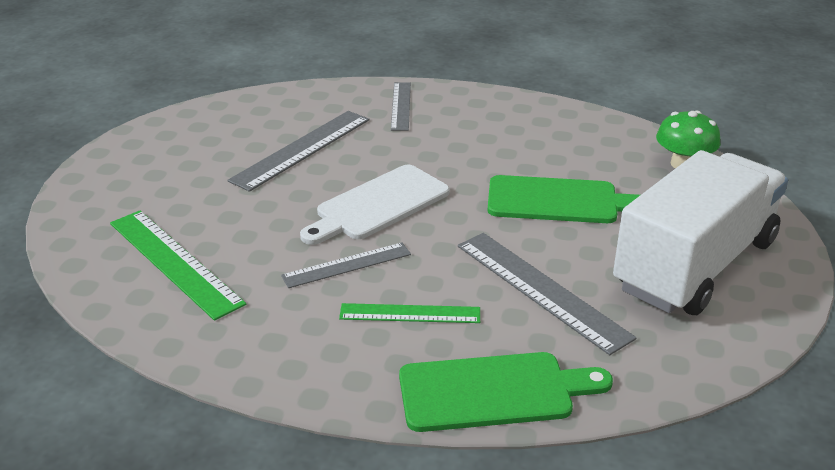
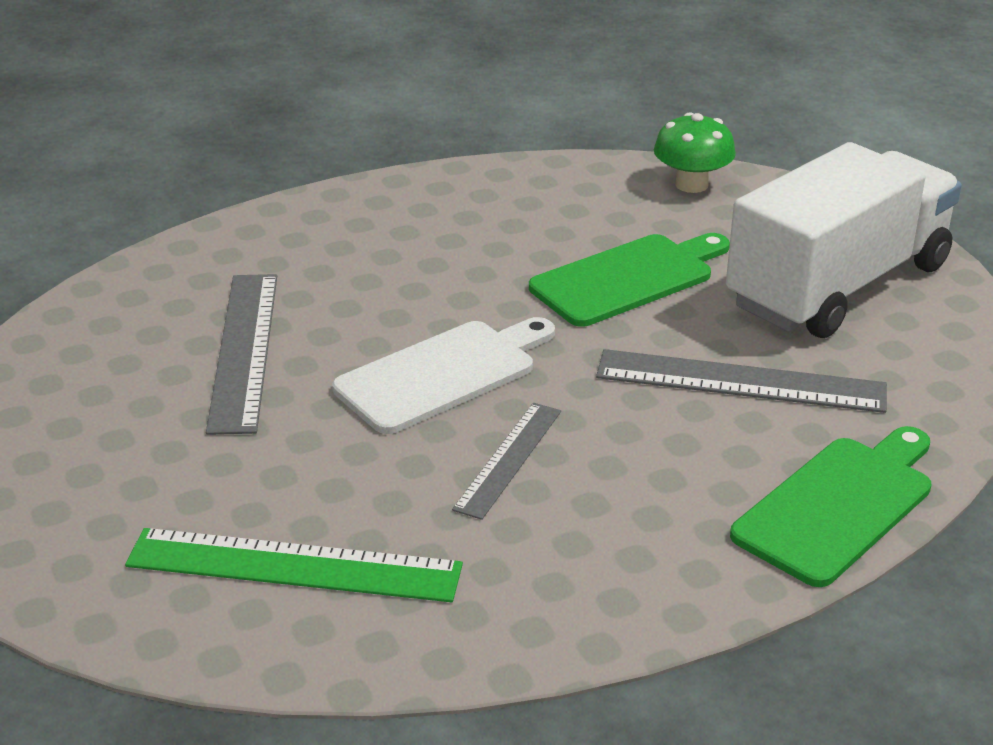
camera: 40 degrees left, 0 degrees up
(378, 205) = (442, 374): white cutting board -> white cutting board turned 135 degrees counterclockwise
(401, 106) = (291, 242): grey ruler -> none
(410, 313) = (651, 474): green ruler -> none
(695, 265) = (838, 286): white truck -> white truck turned 45 degrees clockwise

